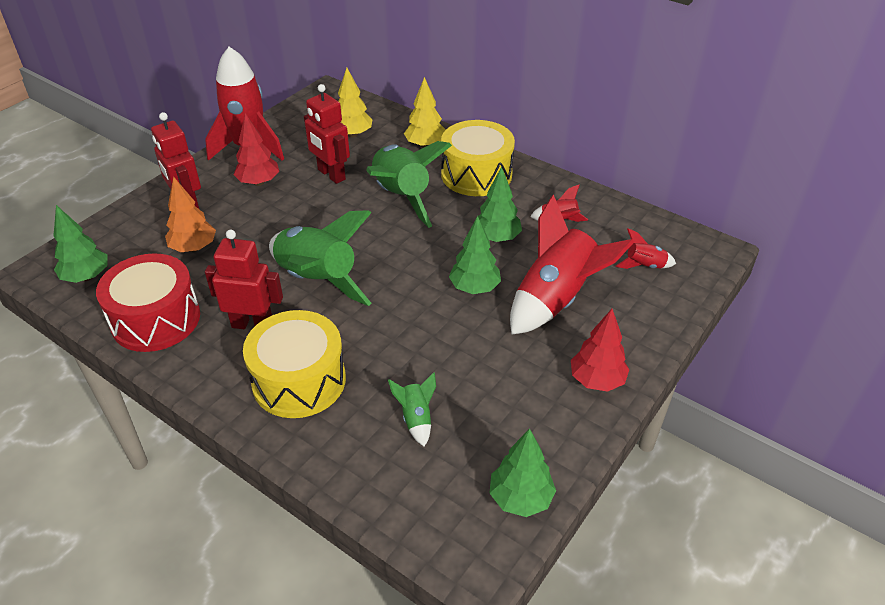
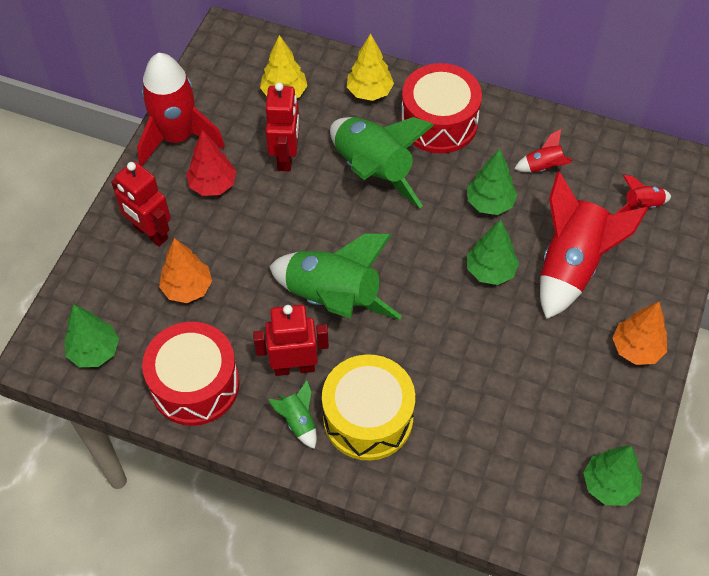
camera: 15 degrees left, 15 degrees up
(331, 175) = (286, 157): red robot -> red robot turned 120 degrees counterclockwise
(416, 418) = (491, 430): green rocket -> green rocket (298, 421)
(476, 174) = (439, 122): yellow drum -> red drum
(596, 380) = (636, 349): red tree -> orange tree

